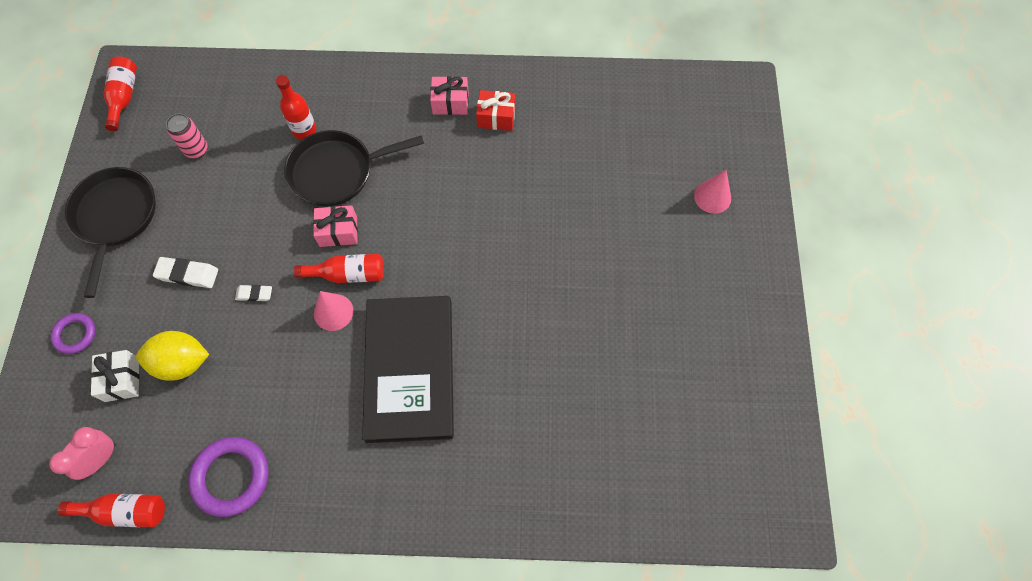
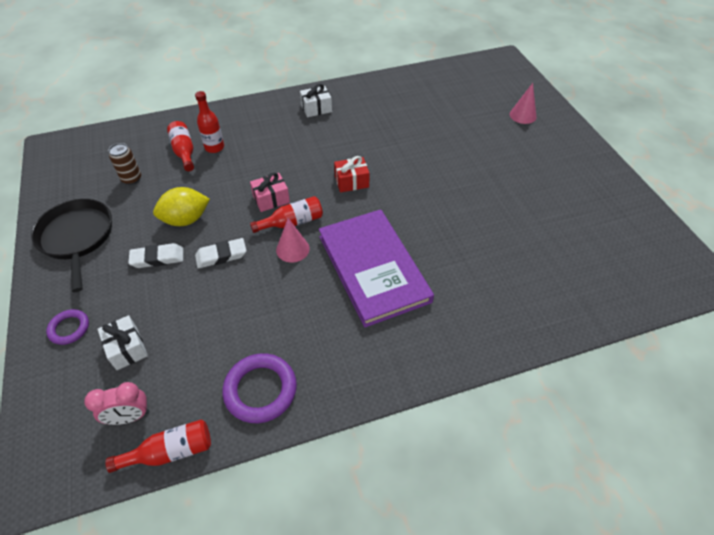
camera: 20 degrees left, 15 degrees down
(101, 459) = (130, 416): pink clock -> pink clock turned 120 degrees counterclockwise
(124, 97) = (56, 162): red bottle -> red bottle (184, 152)
(182, 363) = (178, 320): yellow lemon -> yellow lemon (186, 219)
(196, 150) = (131, 179): pink can -> brown can
(254, 294) = (221, 255): white eraser -> white eraser, size x1.58
(337, 171) = (252, 165): black pan -> none
(409, 369) = (373, 268): black book -> purple book
(450, 103) = (316, 108): pink gift -> white gift
(496, 117) = (353, 109): red gift -> red gift (351, 182)

